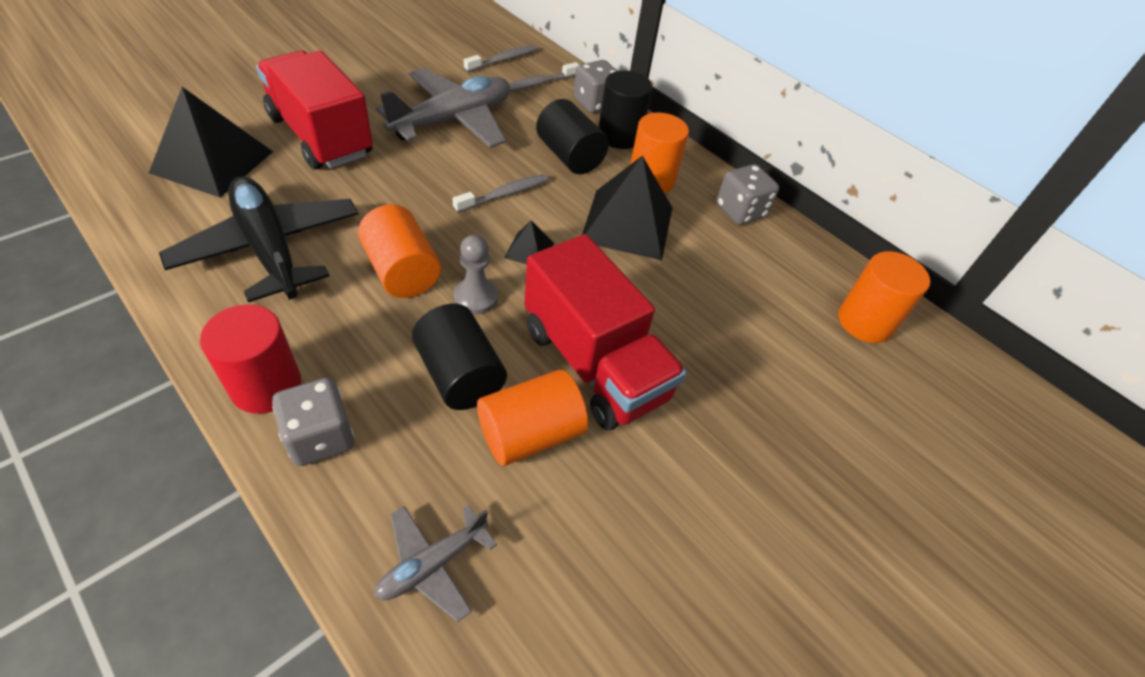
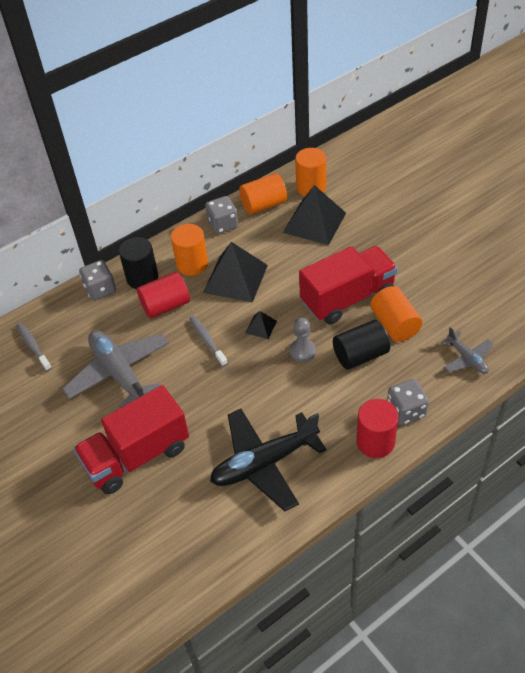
camera: 75 degrees left, 0 degrees up
(212, 161) = (168, 521): black pyramid -> black pyramid (314, 222)
(402, 271) = (282, 389): orange cylinder -> orange cylinder (264, 205)
(538, 83) = (71, 323): grey toothbrush -> none
(569, 156) = (165, 306): black cylinder -> red cylinder

